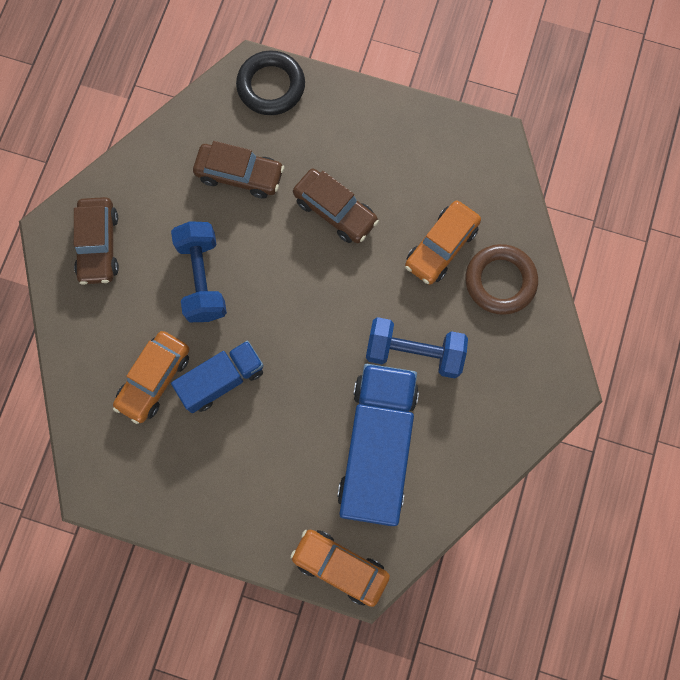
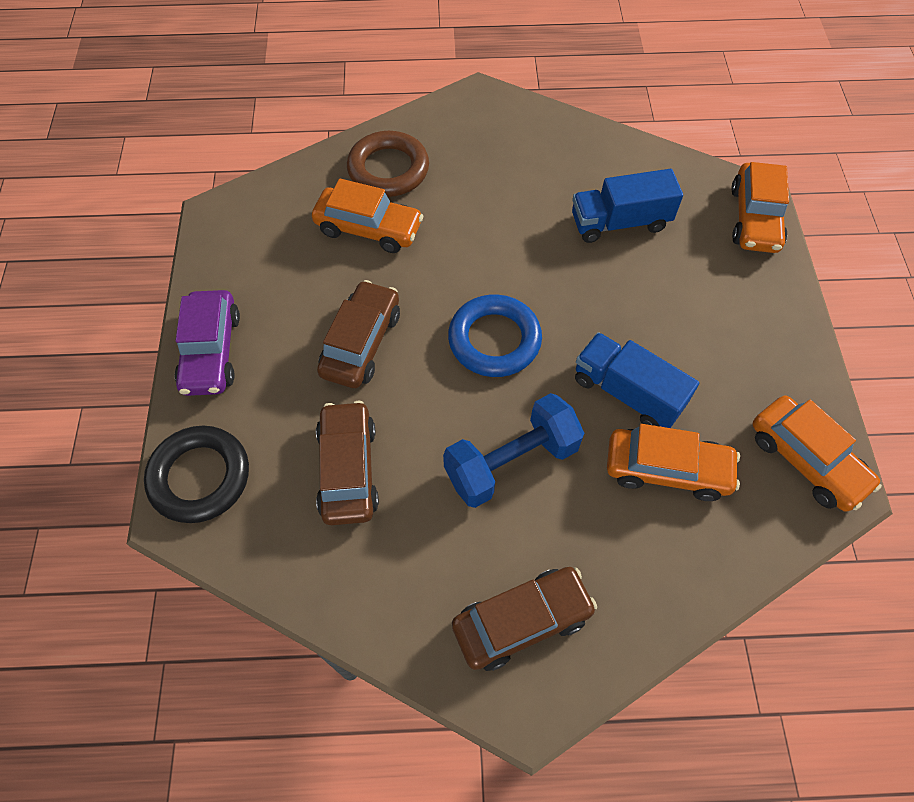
camera: 110 degrees left, 15 degrees down
(120, 480) = (806, 460): none -> orange car
(302, 304) = (494, 340): none -> blue ring
(366, 111) = (211, 351): none -> purple car
(377, 448) = (619, 222): blue truck -> blue truck, size x0.58
(414, 353) = (501, 219): blue dumbbell -> none

